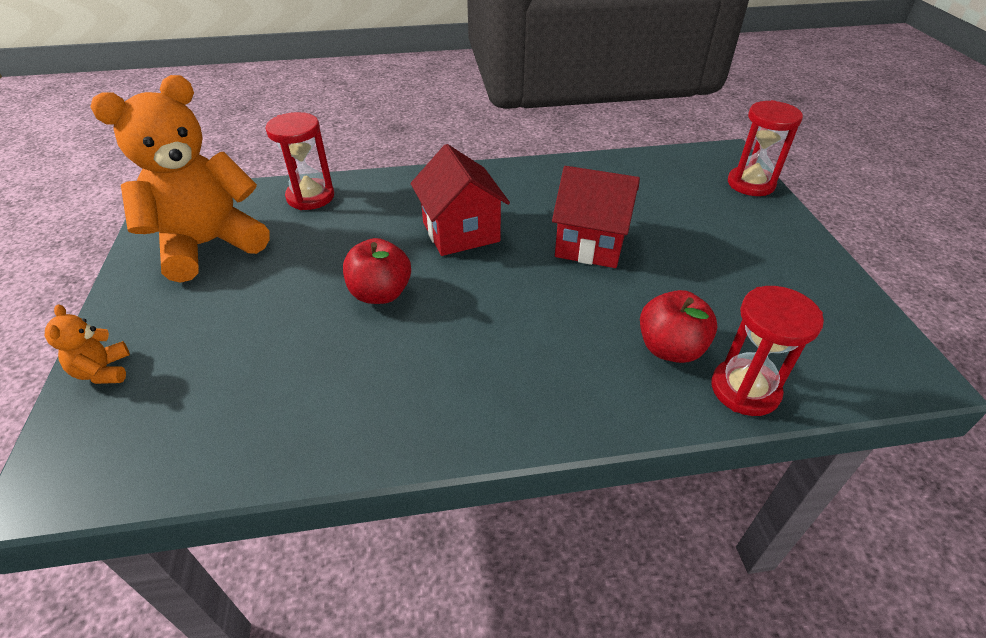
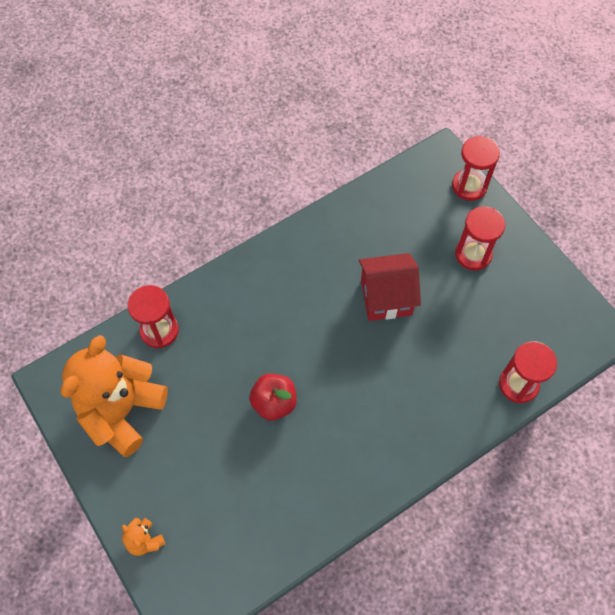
camera: 25 degrees left, 20 degrees up
(461, 232) = (293, 322): red house -> none
(670, 348) = (469, 371): red apple -> none
(730, 238) = (473, 254): none -> red hourglass

